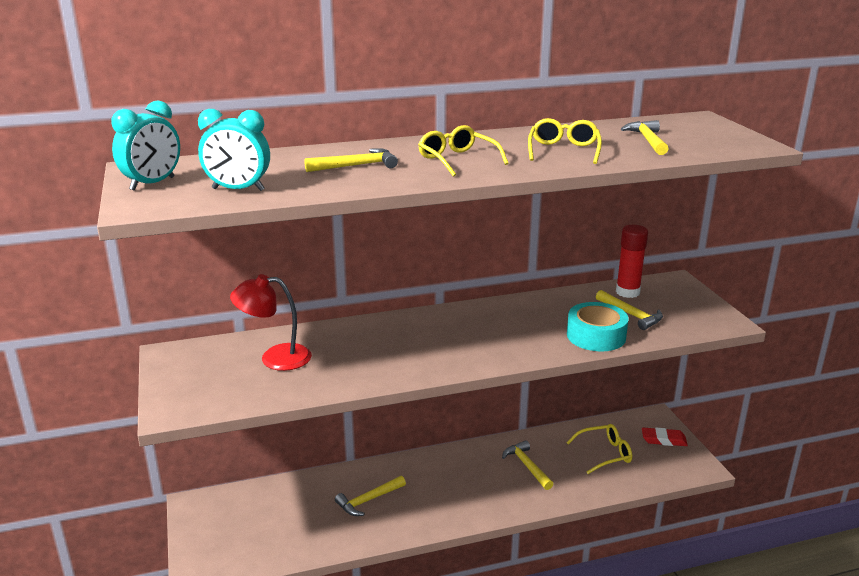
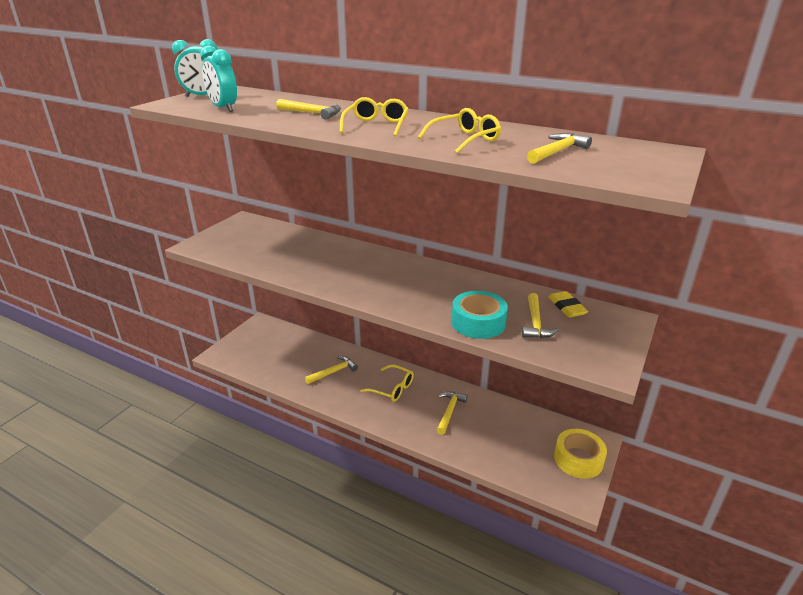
camera: 45 degrees right, 5 degrees up
(275, 358) = (279, 243): red lamp -> none
(368, 500) = (334, 372): yellow hammer -> yellow hammer turned 135 degrees clockwise
(604, 454) = (515, 438): yellow glasses -> yellow glasses (392, 388)
(627, 292) = (566, 307): red glue stick -> yellow eraser
(663, 440) = (578, 459): red eraser -> yellow tape

